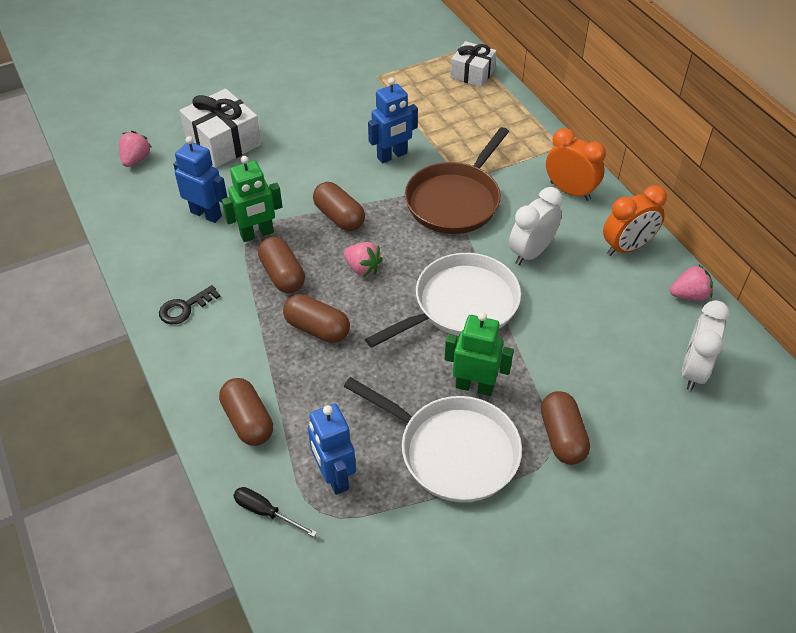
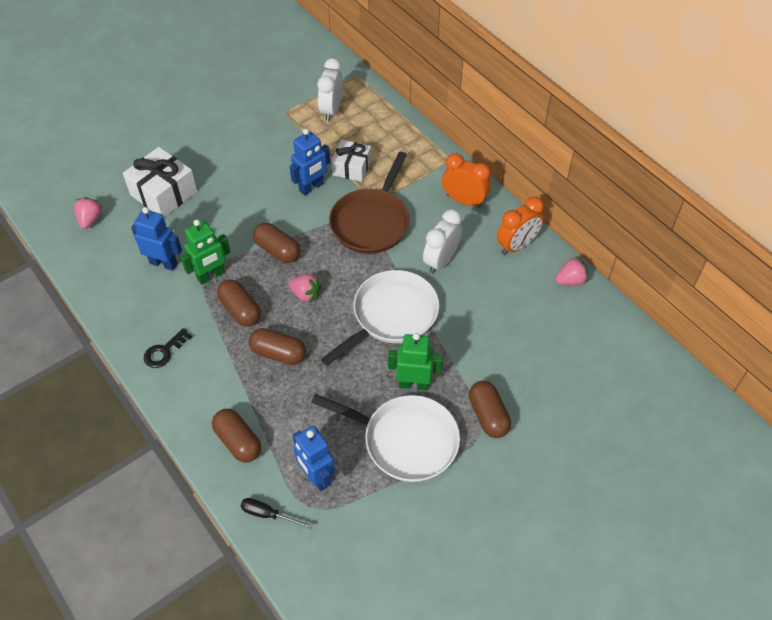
camera: 10 degrees left, 5 degrees up
(472, 73) = (366, 99): white gift -> white gift (351, 168)
(693, 371) = (581, 345): white clock -> white clock (331, 110)

